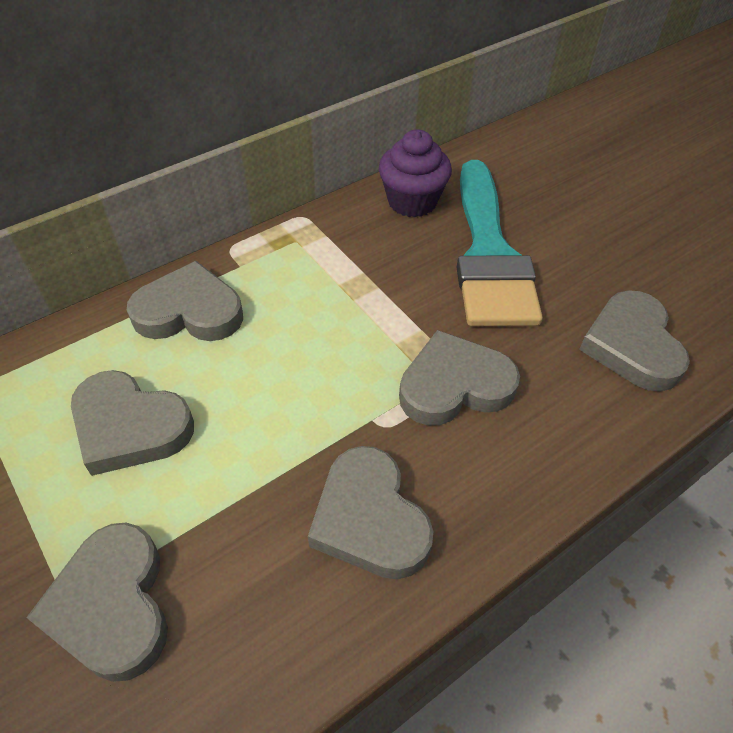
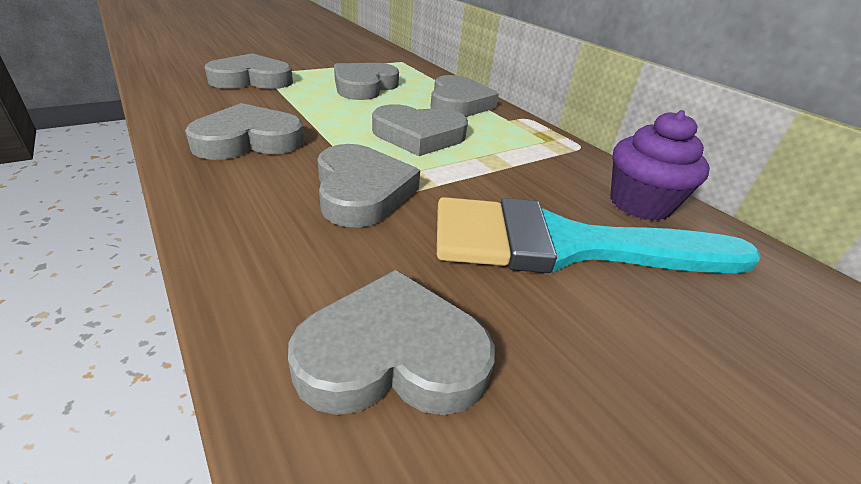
camera: 90 degrees right, 15 degrees down
(310, 348) = (419, 136): none -> grey heart

